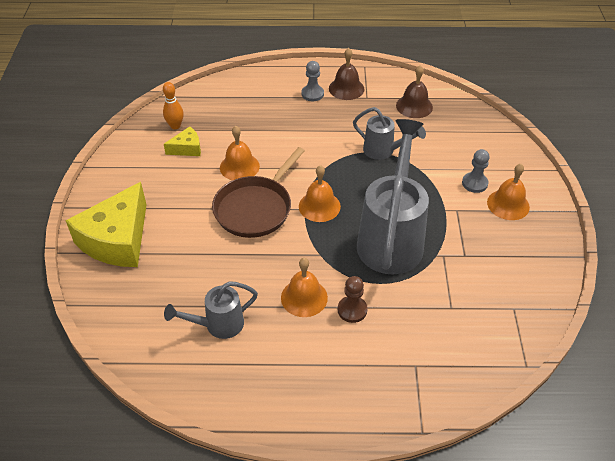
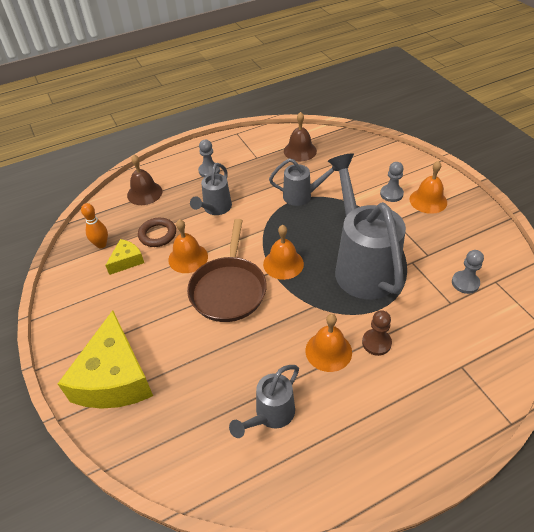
camera: 25 degrees left, 0 degrees up
(227, 136) = (157, 234): none -> brown ring
(293, 132) = (215, 209): none -> grey watering can
(346, 88) = (234, 156): brown bell -> brown bell (144, 193)
(481, 296) = (465, 283): none -> grey pawn

